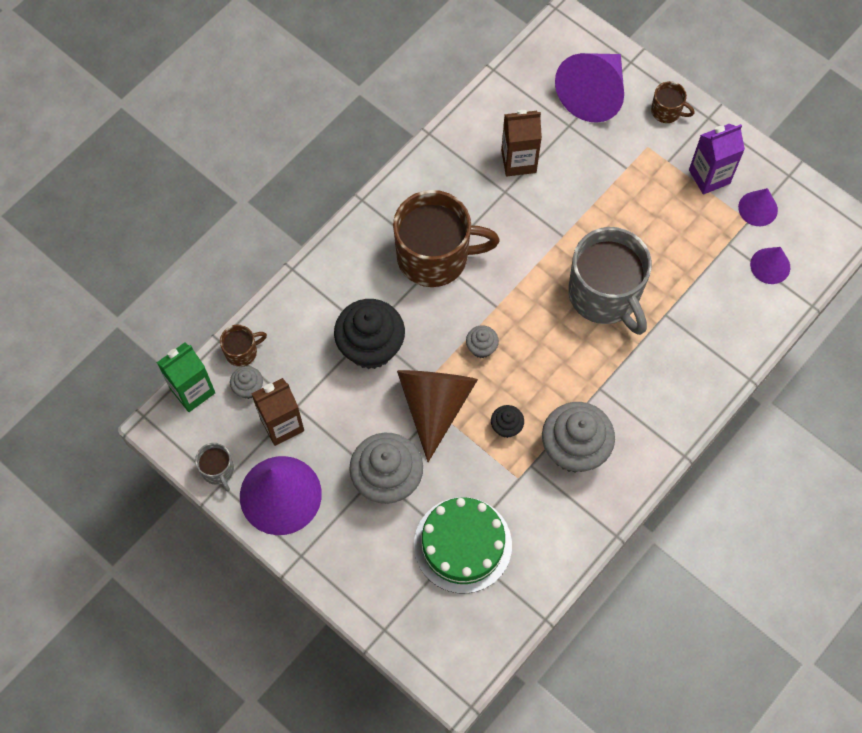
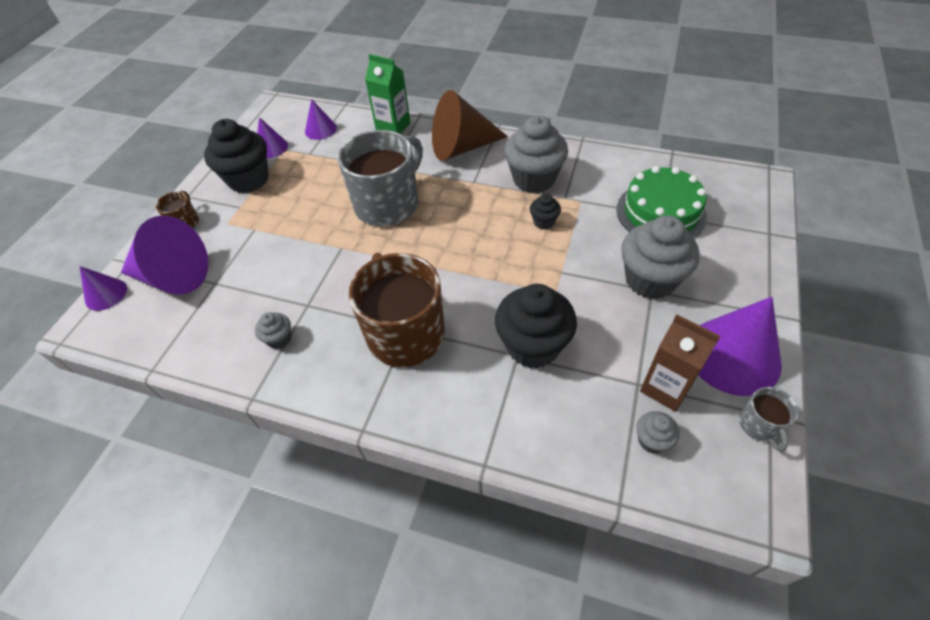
camera: 110 degrees left, 15 degrees down
(192, 390) = (699, 502): green carton -> green carton (393, 127)
(218, 470) = (759, 425): grey mug -> grey mug turned 135 degrees clockwise
(242, 351) = (616, 469): brown mug -> none
(435, 405) = (557, 274): brown cone -> brown cone (462, 147)
(481, 348) = (482, 263): grey cupcake -> grey cupcake (279, 339)
(518, 161) = (268, 306): brown carton -> none
(597, 41) = (106, 294): none -> purple cone
(709, 176) = (248, 179): purple carton -> black cupcake

